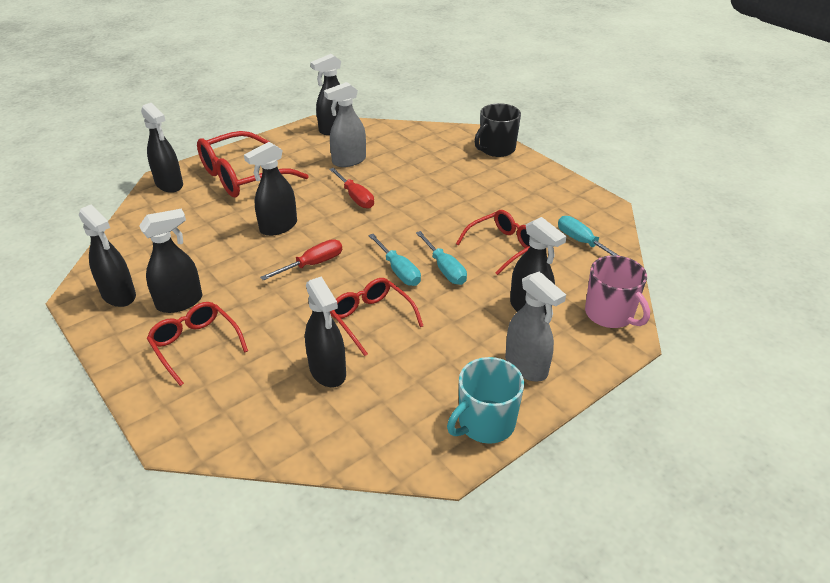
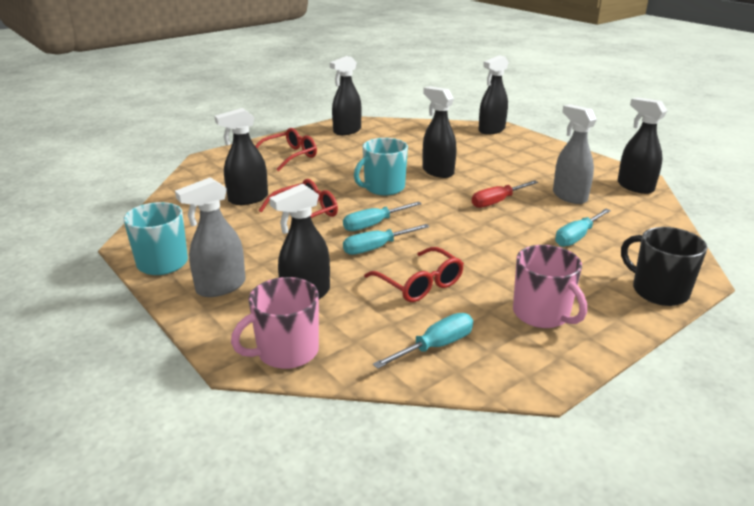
camera: 90 degrees right, 10 degrees down
(180, 302) = (337, 147): black spray bottle -> none
(242, 176) = (515, 153): red glasses -> none
(313, 264) = (383, 188): red screwdriver -> turquoise mug
(423, 167) = (576, 237): none -> turquoise screwdriver
(533, 195) = (542, 314): none -> pink mug

